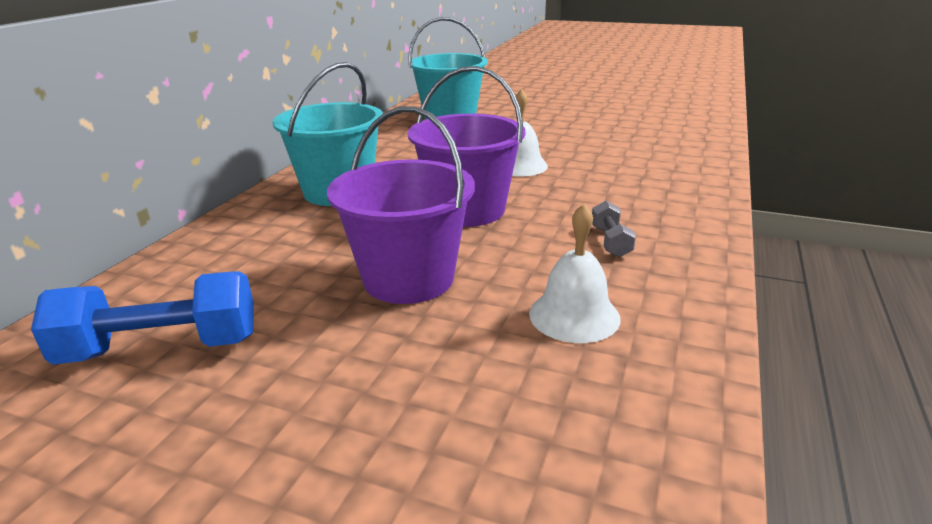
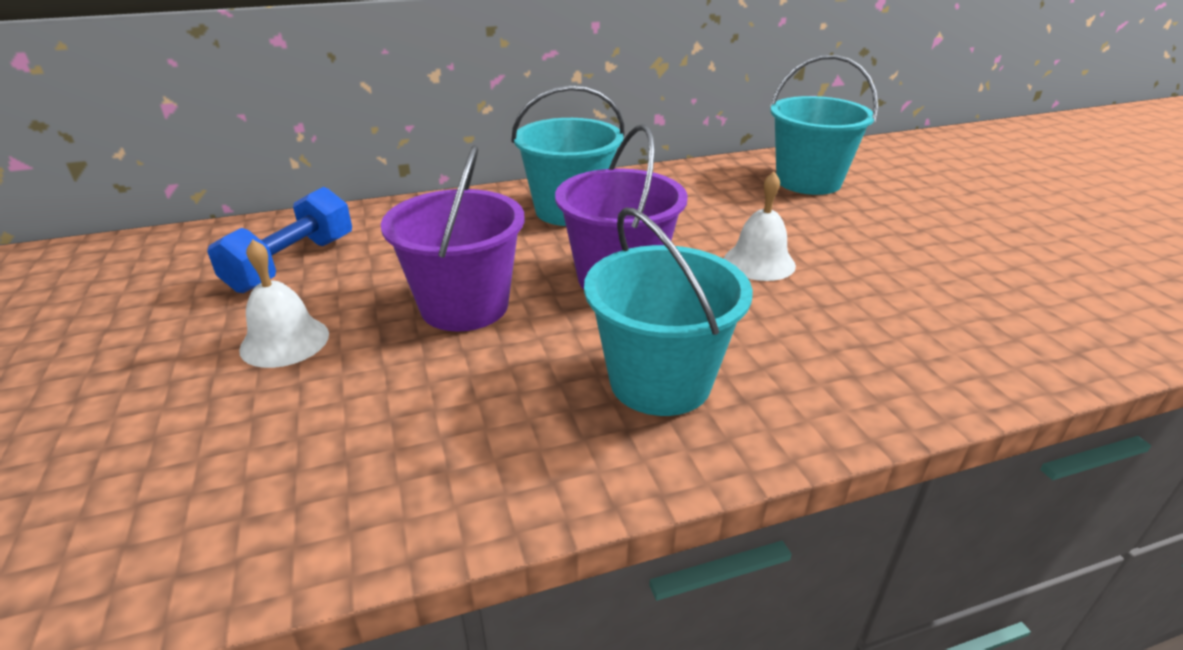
camera: 50 degrees right, 5 degrees up
(162, 348) = (292, 264): blue dumbbell -> blue dumbbell turned 75 degrees clockwise
(574, 315) = (489, 412): white bell -> white bell (284, 341)
(610, 241) = (660, 381): grey dumbbell -> turquoise bucket

